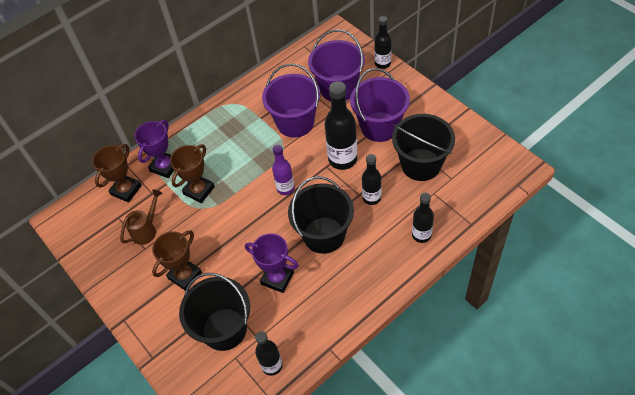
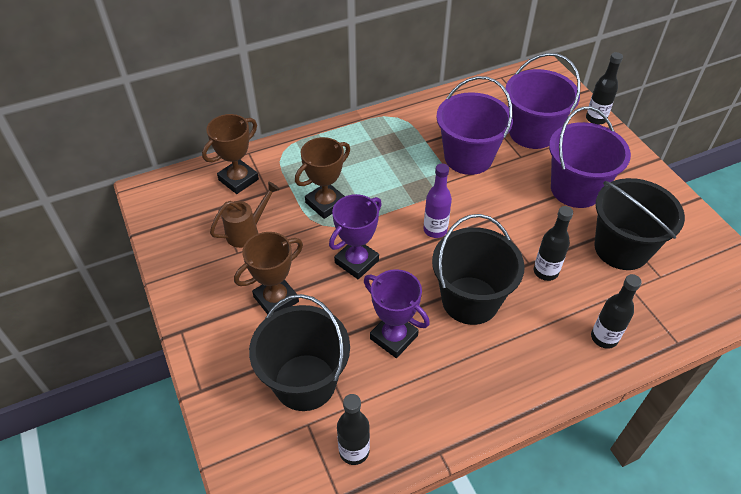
camera: 10 degrees right, 5 degrees down
(165, 166) = (293, 165): purple trophy -> purple trophy (356, 262)
(342, 159) = (518, 215): black bottle -> none

